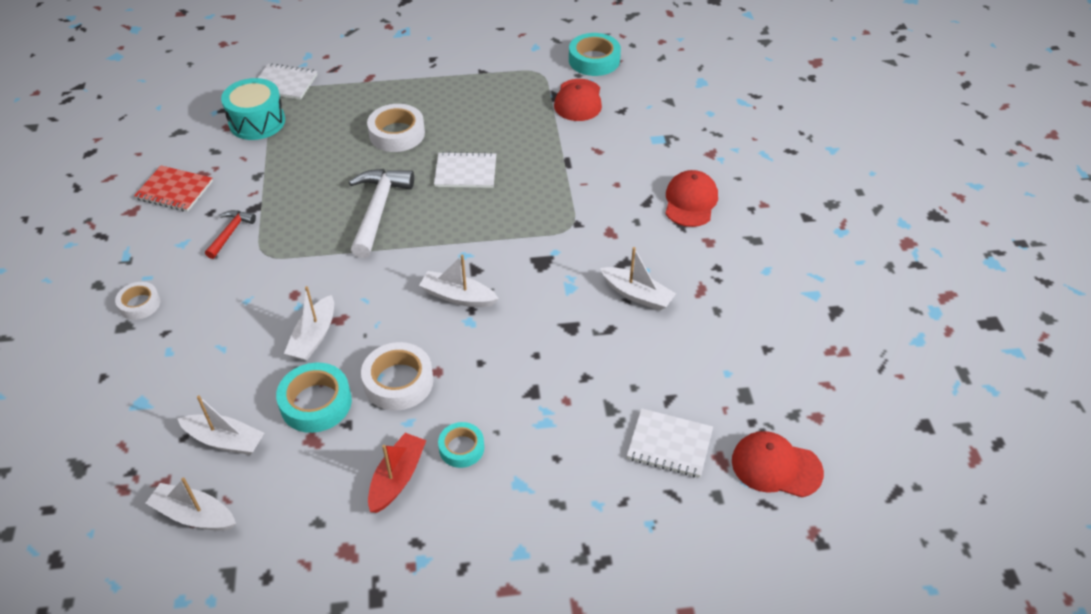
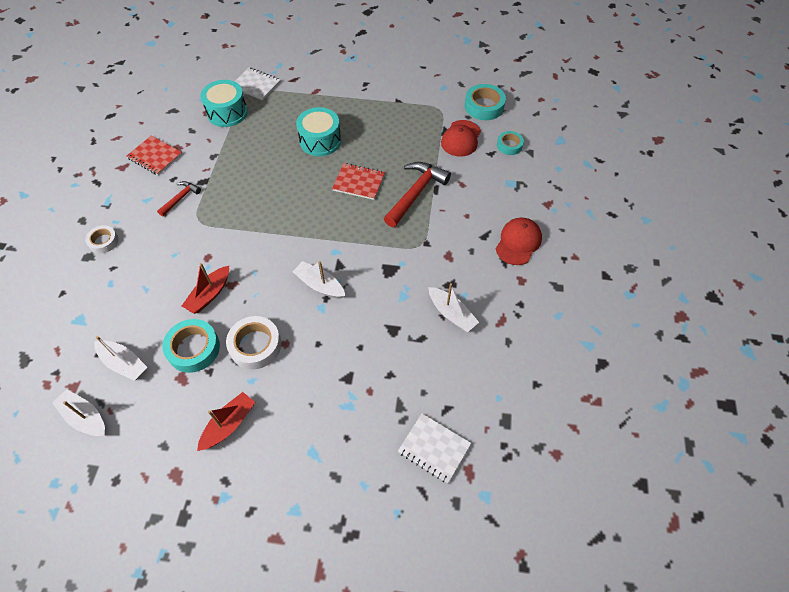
camera: 15 degrees right, 10 degrees up
(314, 337) = (209, 294): white boat -> red boat
(378, 210) = (287, 201): white hammer -> none
(397, 134) = (320, 141): white tape -> turquoise drum
(461, 448) = (281, 411): turquoise tape -> turquoise tape (509, 145)
(465, 172) = (359, 182): white notebook -> red notebook
(543, 171) = (416, 193): none -> red hammer
(776, 466) = (510, 489): red cap -> none

